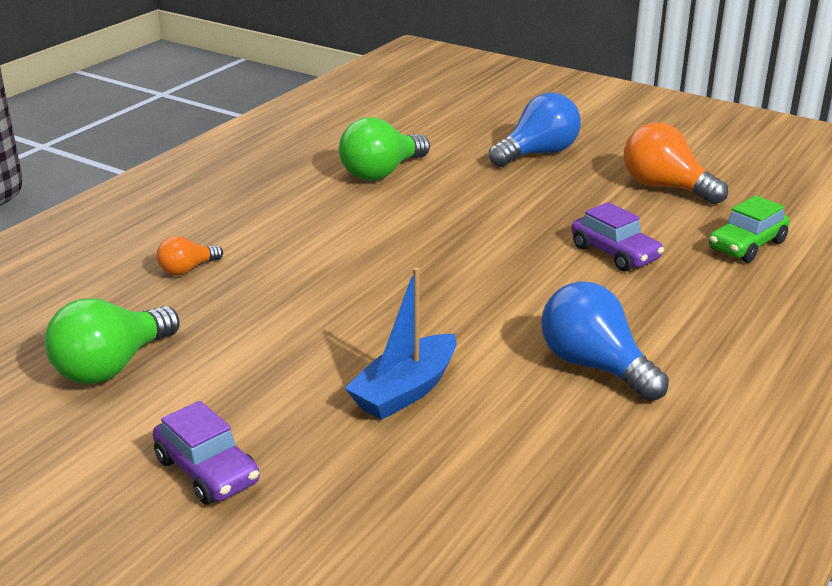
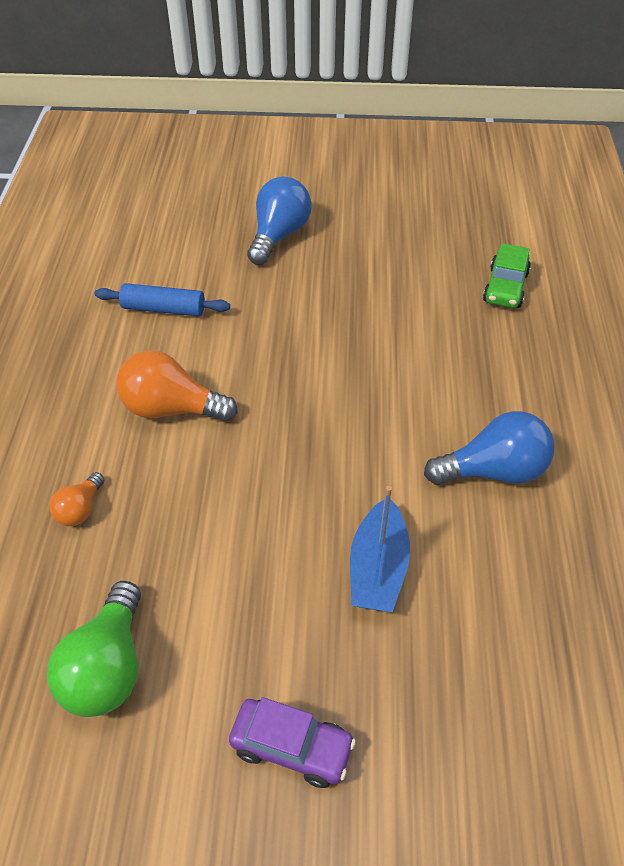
camera: 30 degrees left, 20 degrees up
(381, 173) = (163, 309): green light bulb -> blue rolling pin
(595, 366) = (493, 471): blue light bulb -> blue light bulb turned 150 degrees clockwise
(614, 253) = (420, 335): purple car -> none
(665, 187) = (404, 241): orange light bulb -> orange light bulb (171, 408)

